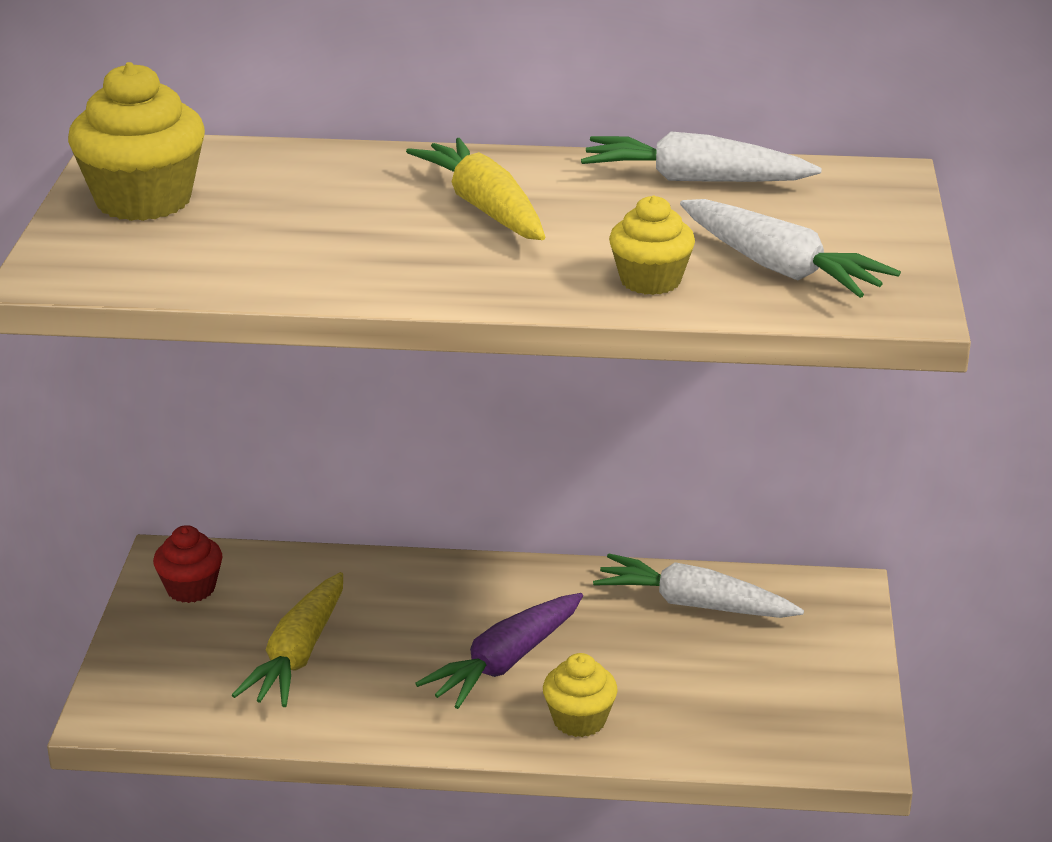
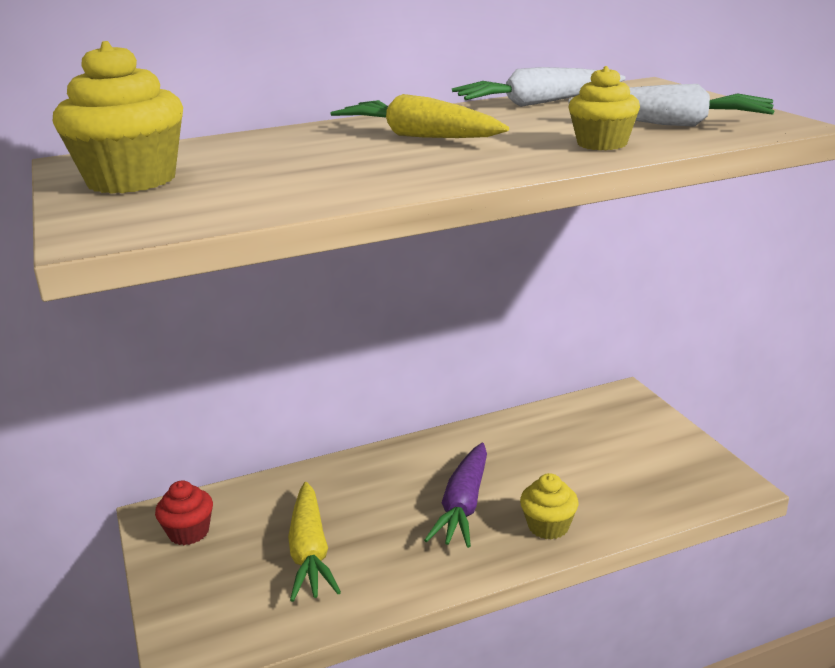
camera: 25 degrees left, 5 degrees down
(694, 604) = (548, 429): white carrot -> none

